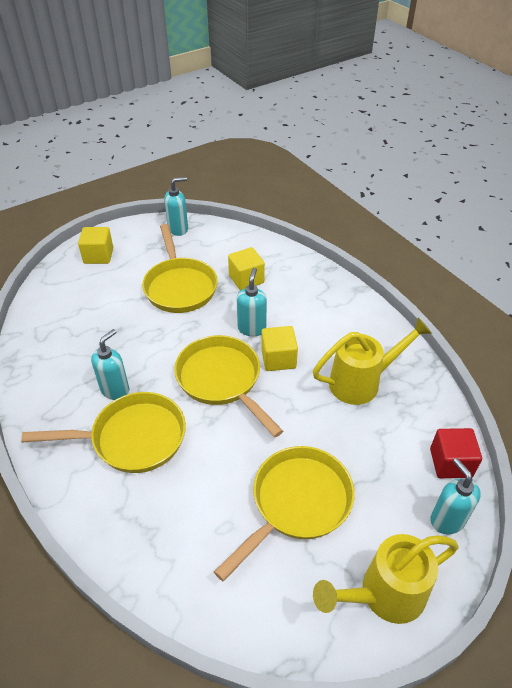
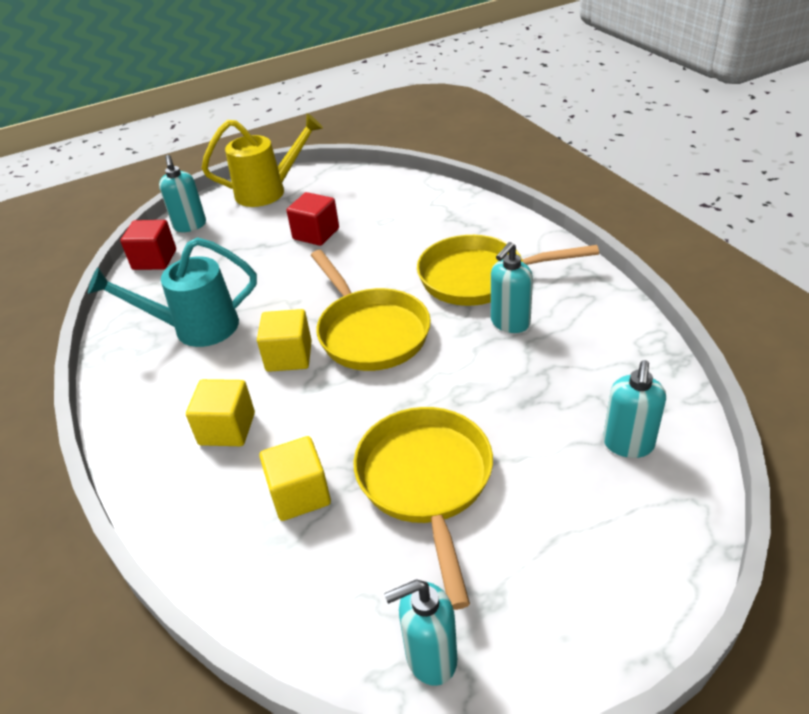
camera: 170 degrees left, 5 degrees down
(98, 256) = (609, 572): yellow cube -> yellow cube (227, 429)
(252, 328) = (314, 400): turquoise soap dispenser -> turquoise soap dispenser (628, 444)
(296, 503) = (316, 234): yellow pan -> red cube
(361, 382) = (196, 328): yellow watering can -> turquoise watering can

